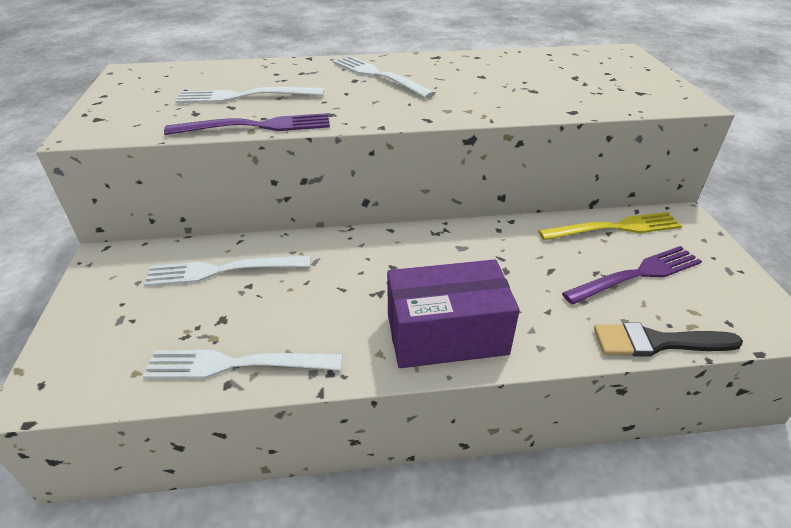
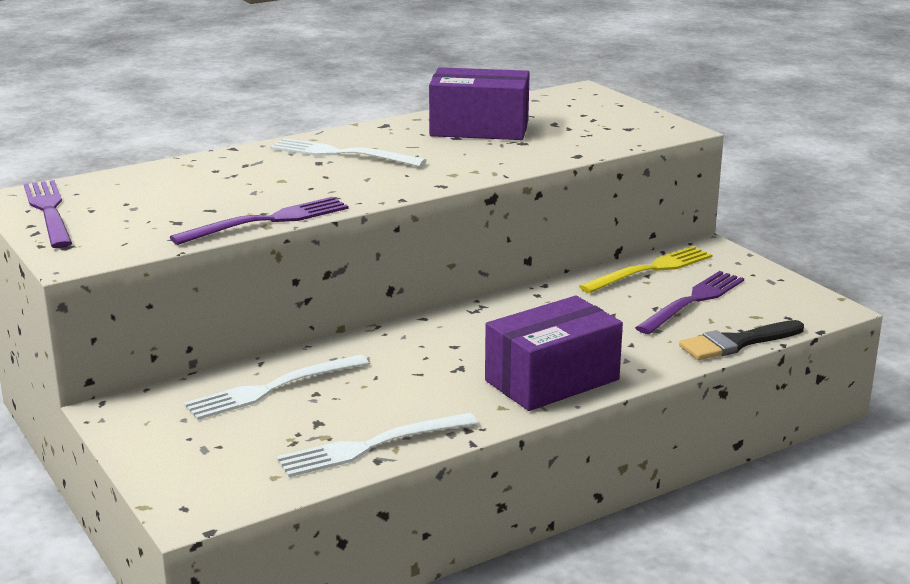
camera: 25 degrees left, 15 degrees down
(129, 86) = (48, 211): none -> purple fork
(243, 96) = (210, 198): white fork -> none
(507, 72) = (479, 129): none -> purple box

